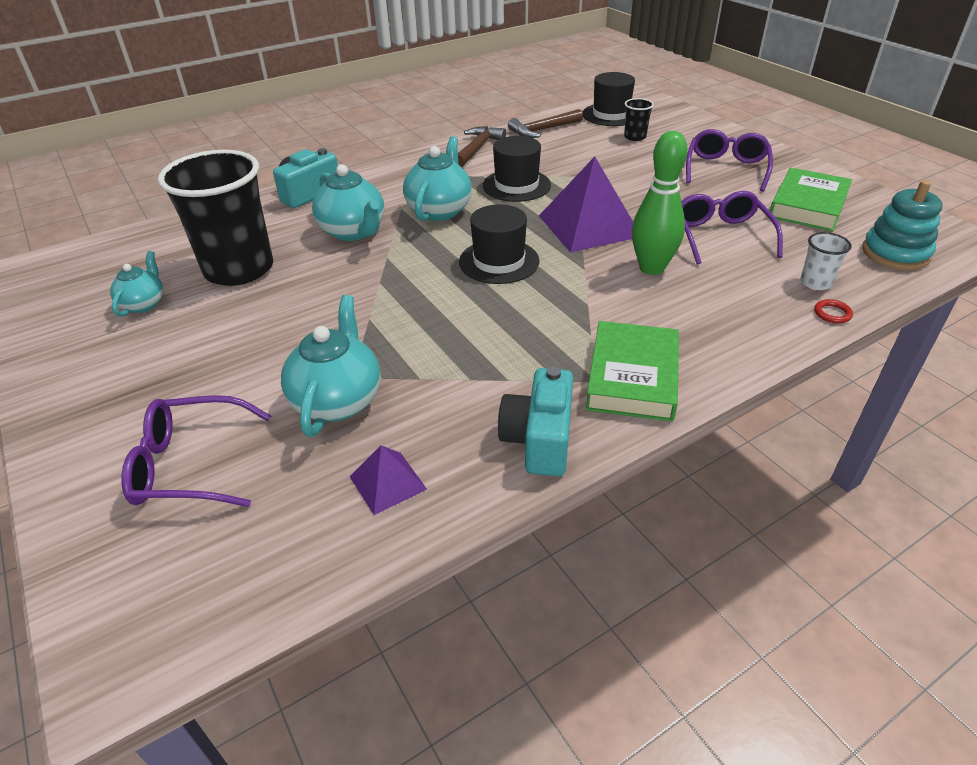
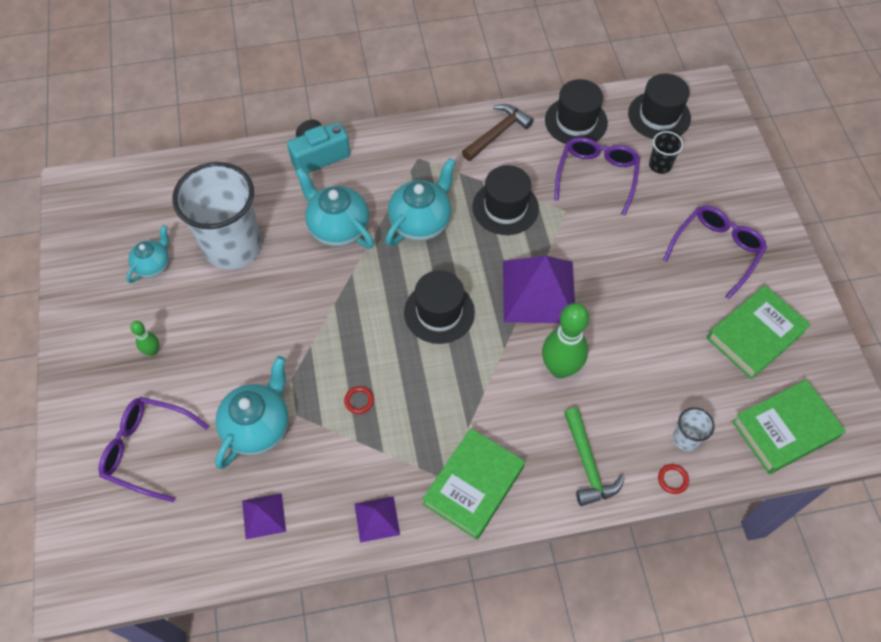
camera: 20 degrees right, 20 degrees up
(167, 372) = (152, 351): none -> green bowling pin
(239, 269) = (233, 246): black cup -> white cup
(353, 232) = (338, 227): turquoise teapot -> turquoise teapot turned 150 degrees clockwise
(452, 346) = (359, 401): none -> red ring
(539, 440) = (377, 519): turquoise camera -> purple pyramid
(543, 130) = (576, 121): brown hammer -> black hat
(721, 236) = (645, 349): purple glasses -> purple glasses (596, 177)
(739, 326) = (587, 464): none -> green hammer
(895, 253) = (784, 429): turquoise stacking toy -> green book

